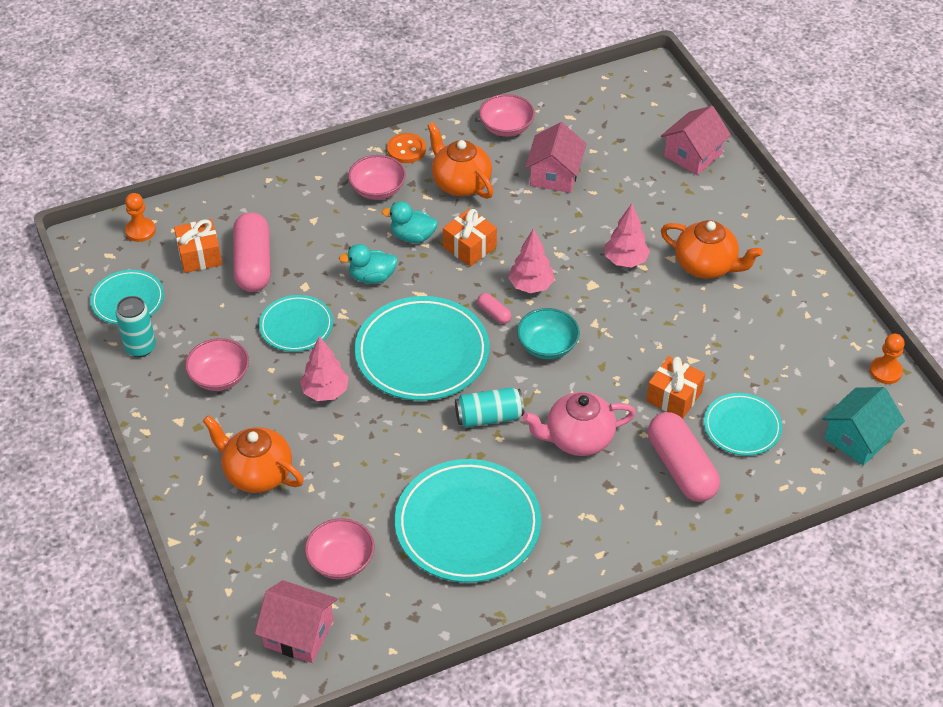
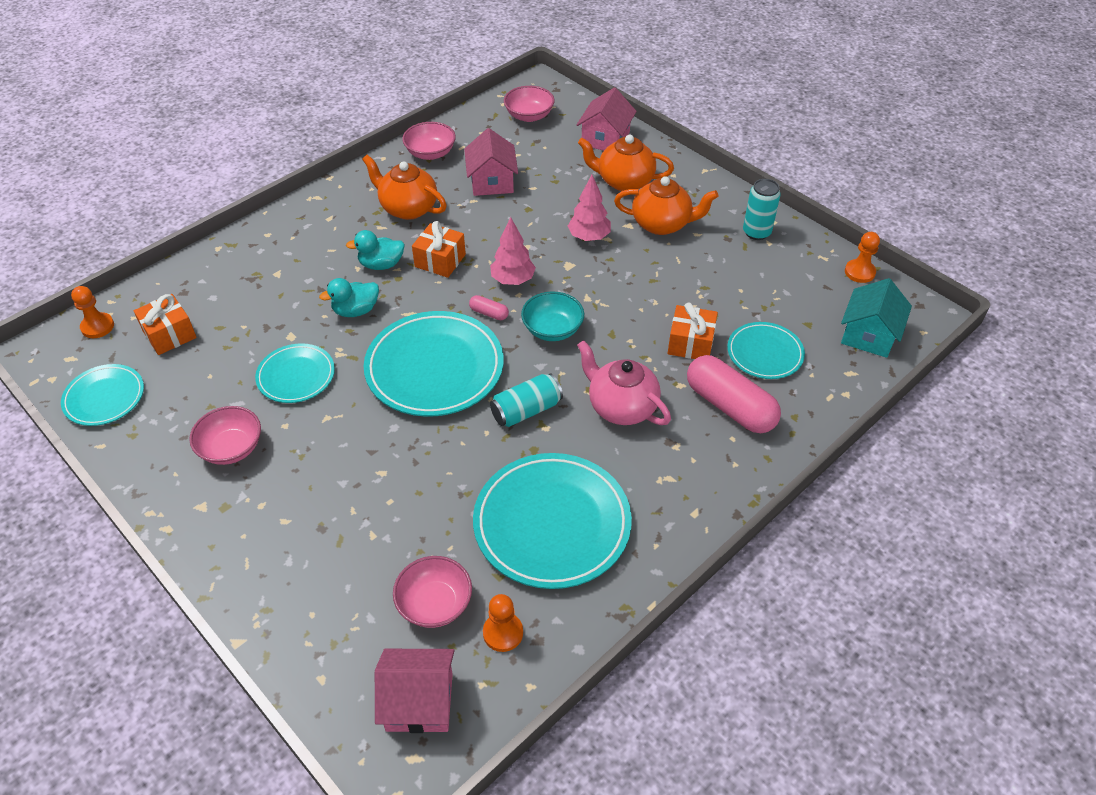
camera: 20 degrees left, 0 degrees up
(140, 347) = (133, 442): turquoise can -> turquoise can (756, 232)
(253, 264) = (229, 328): pink capsule -> none
(257, 473) = (307, 537): orange teapot -> orange teapot (624, 181)
(325, 392) = (350, 432): pink tree -> none
(377, 189) = (330, 232): pink bowl -> pink bowl (529, 116)
(387, 602) = (503, 633): none -> orange pawn
(406, 149) = (345, 191): orange button -> none
(578, 439) = (621, 407): pink teapot -> pink teapot turned 75 degrees clockwise

